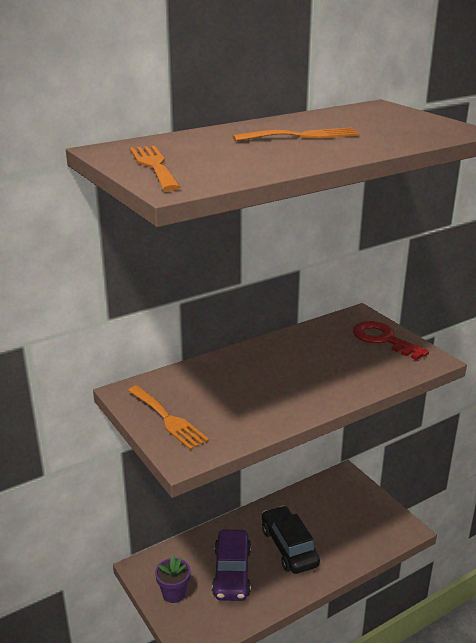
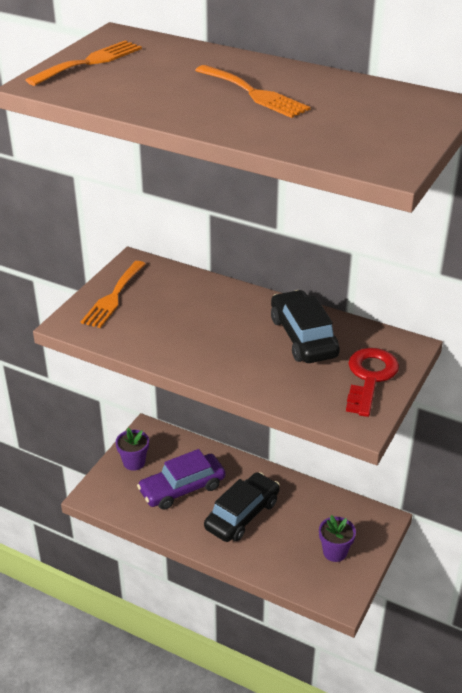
camera: 60 degrees right, 10 degrees up
(314, 348) = (303, 337): none -> black car
(360, 512) = (335, 552): none -> purple flower pot

